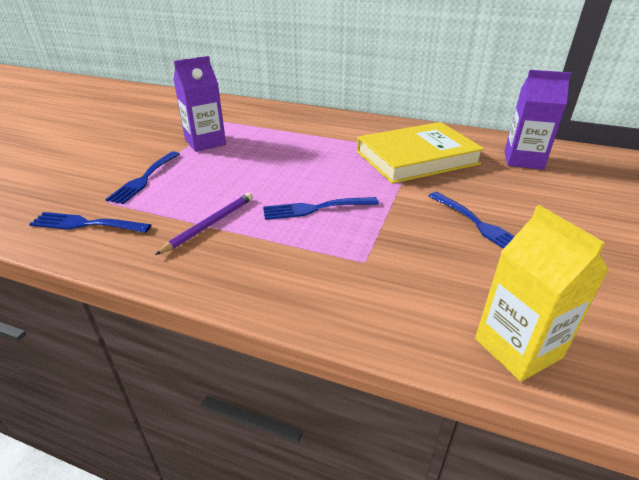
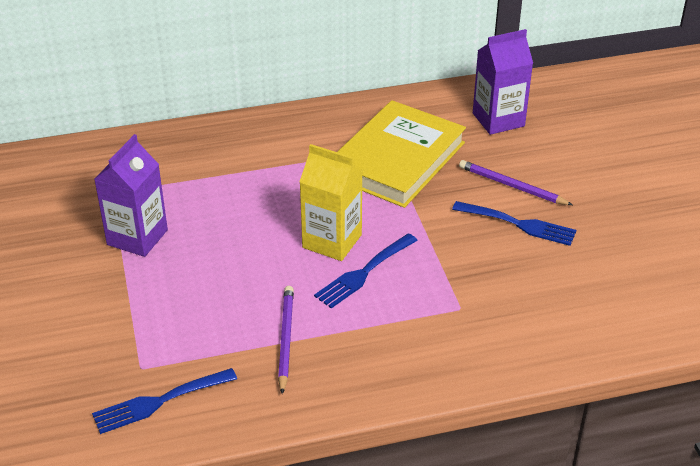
camera: 35 degrees left, 5 degrees up
(144, 179) = (139, 321): blue fork -> none
(497, 200) = (512, 186): none -> purple pencil
(517, 348) = (620, 326): yellow carton -> yellow carton (332, 241)

